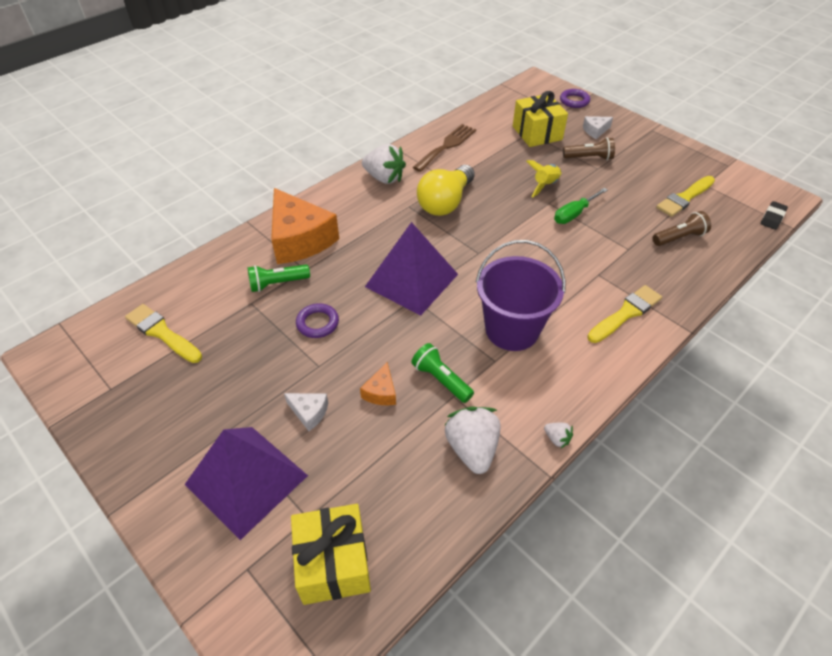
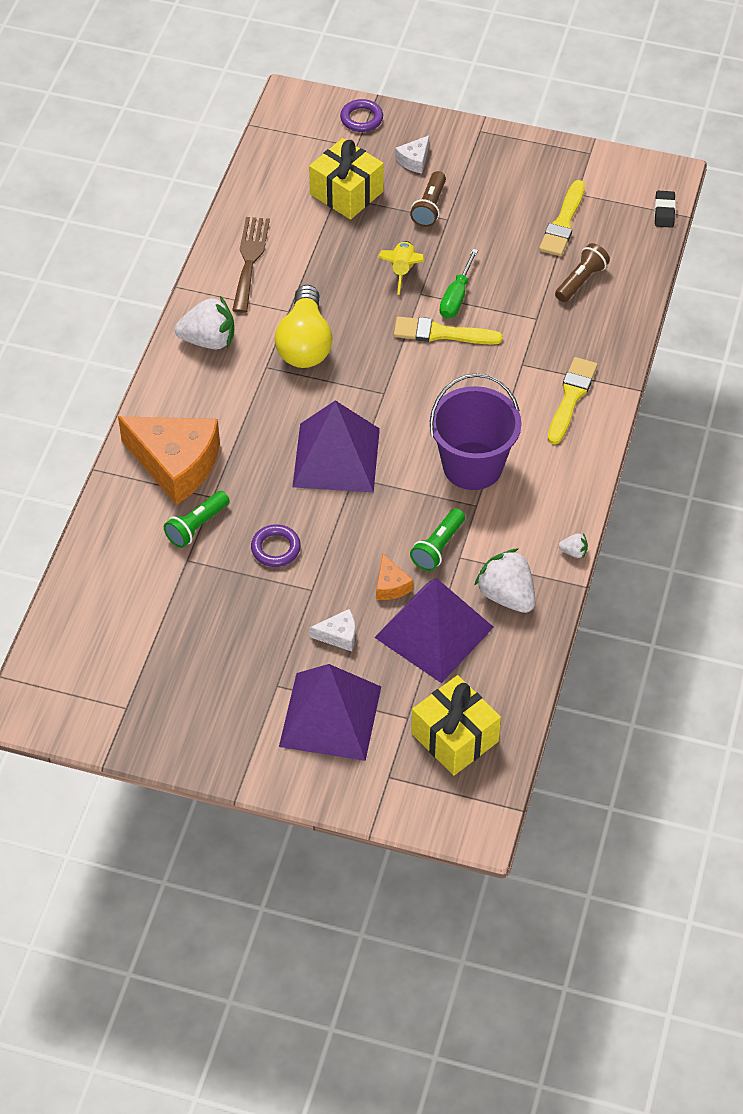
camera: 30 degrees left, 5 degrees up
(162, 333) = (123, 633): yellow brush -> yellow brush (441, 333)
(387, 450) = (434, 632): none -> purple pyramid
(441, 379) = (438, 547): green flashlight -> green flashlight turned 75 degrees counterclockwise
(589, 158) = (429, 207): brown flashlight -> brown flashlight turned 135 degrees clockwise

